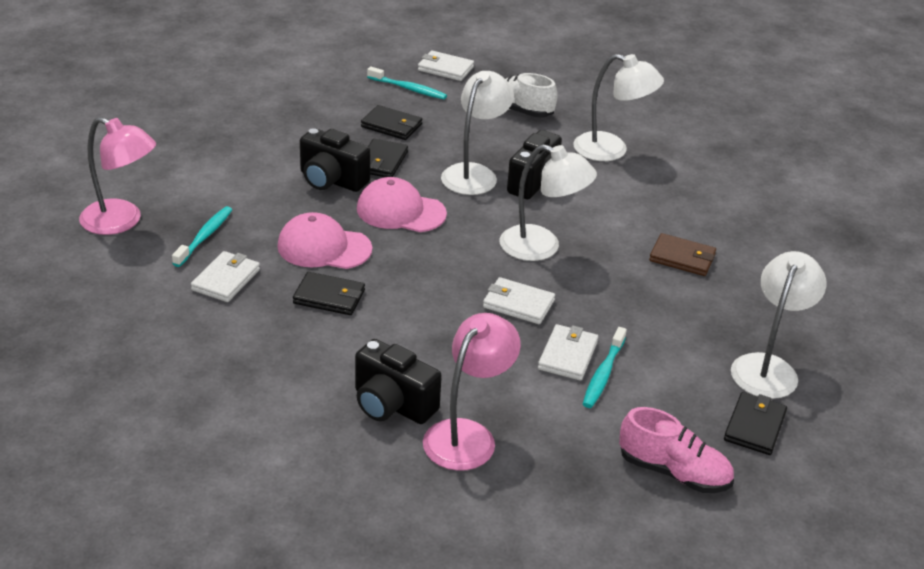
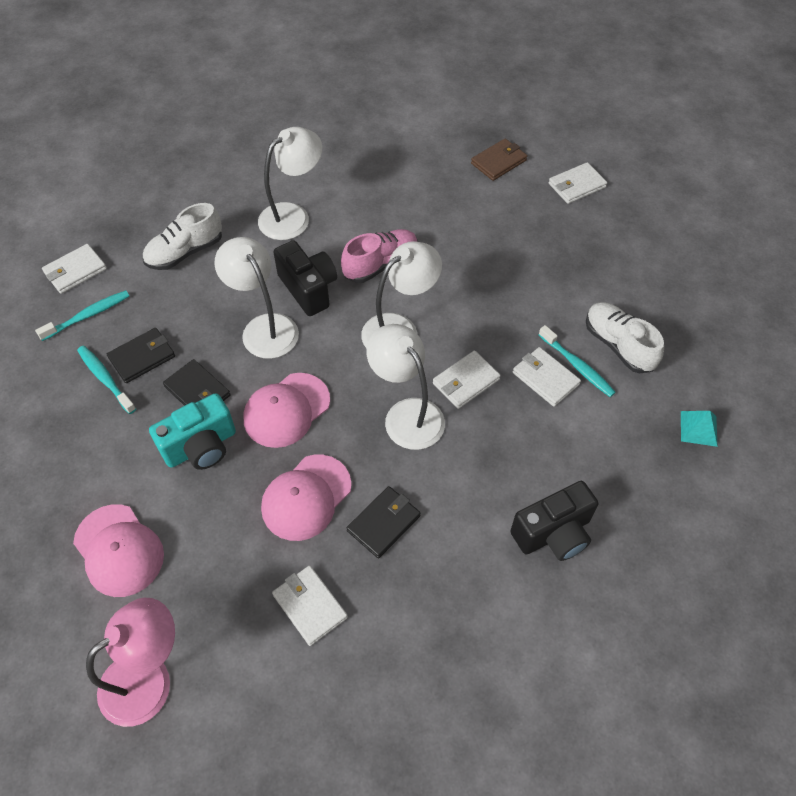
camera: 60 degrees left, 20 degrees up
(204, 237) = (226, 601): turquoise toothbrush -> turquoise toothbrush (105, 379)
(215, 173) = (119, 550): none -> pink cap
(331, 180) = (201, 446): black camera -> turquoise camera
(467, 435) = (612, 493): pink lamp -> none
(601, 485) = (698, 428): none -> turquoise pyramid
(658, 398) = (618, 345): none -> white shoe
(673, 472) = (699, 376): pink shoe -> pink shoe (380, 264)
(682, 258) = (462, 245): brown wallet -> brown wallet (498, 162)
(754, 426) = (670, 304): black wallet -> none
(768, 367) = (611, 263): white lamp -> white lamp (407, 414)
(853, 315) = (576, 185): none -> white wallet

